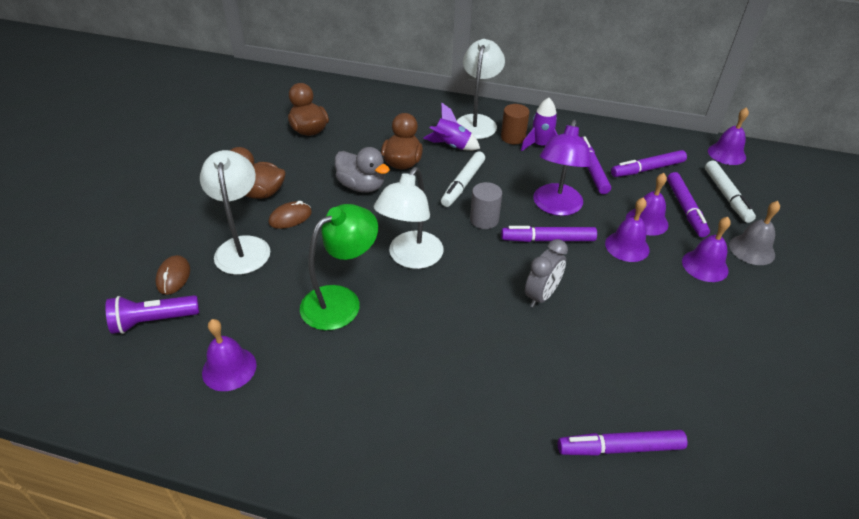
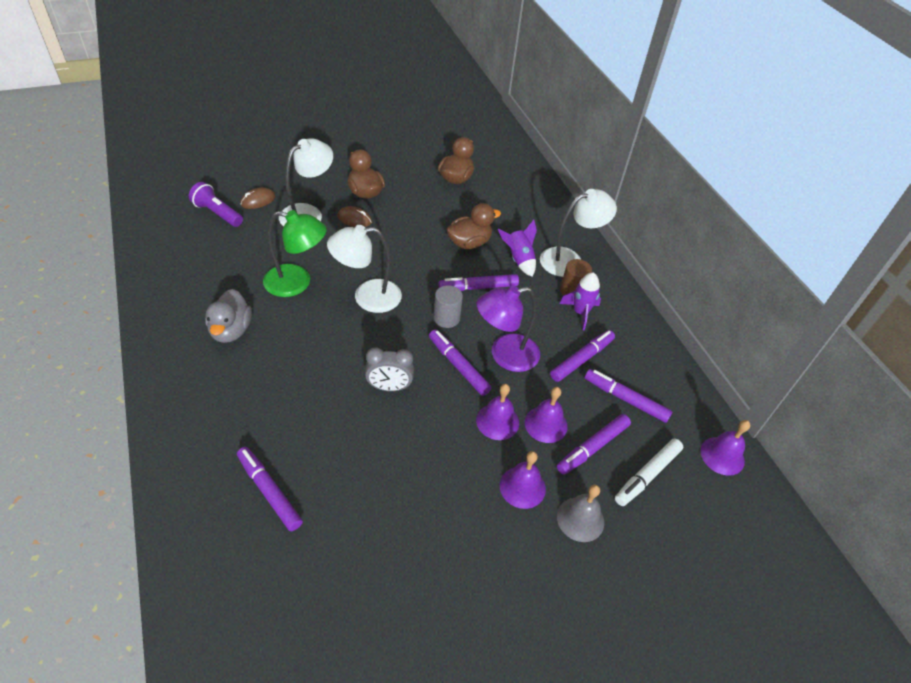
camera: 50 degrees right, 5 degrees up
(229, 368) = (204, 264): purple bell -> none
(361, 186) = (420, 235): grey duck -> grey duck (231, 330)
(463, 184) = (478, 287): white marker -> purple marker

